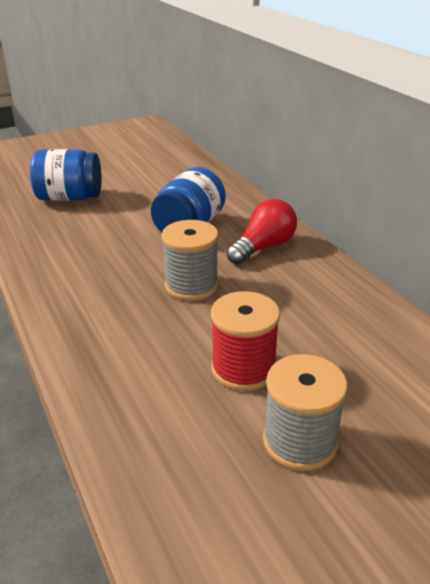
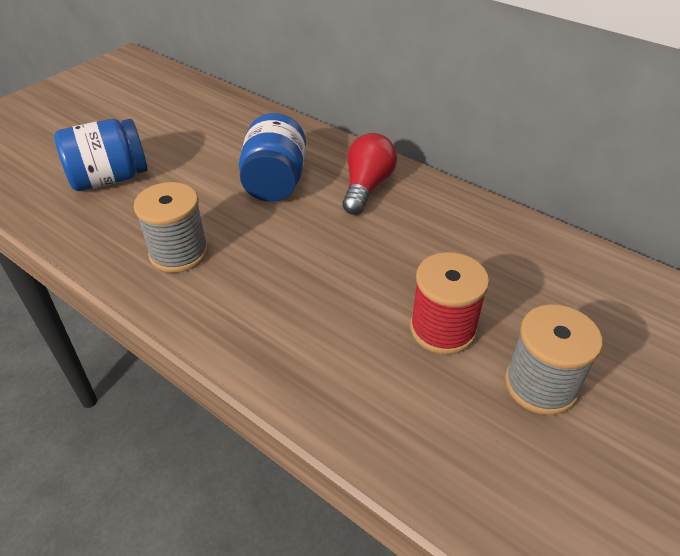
camera: 25 degrees left, 10 degrees up
(191, 286) = (328, 252): grey spool -> grey spool (179, 253)

